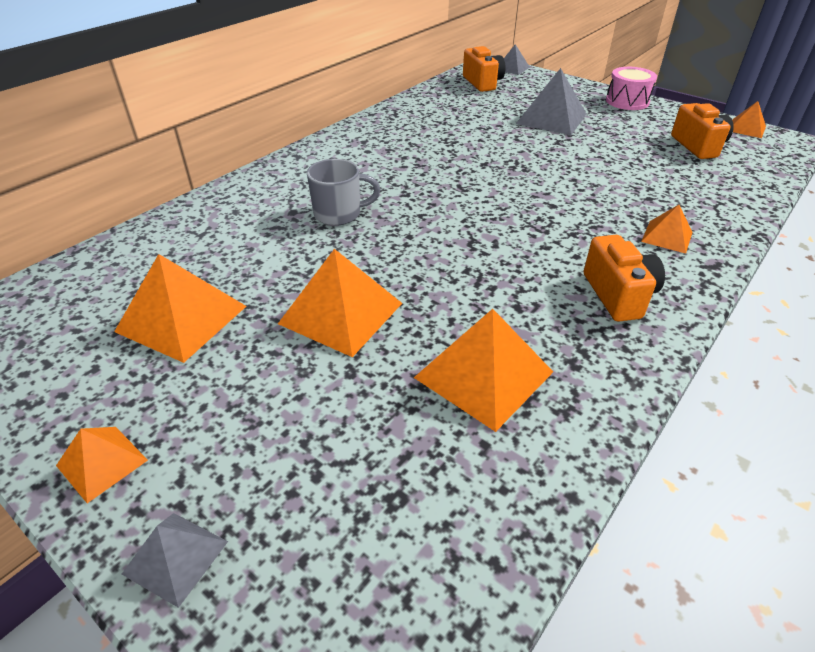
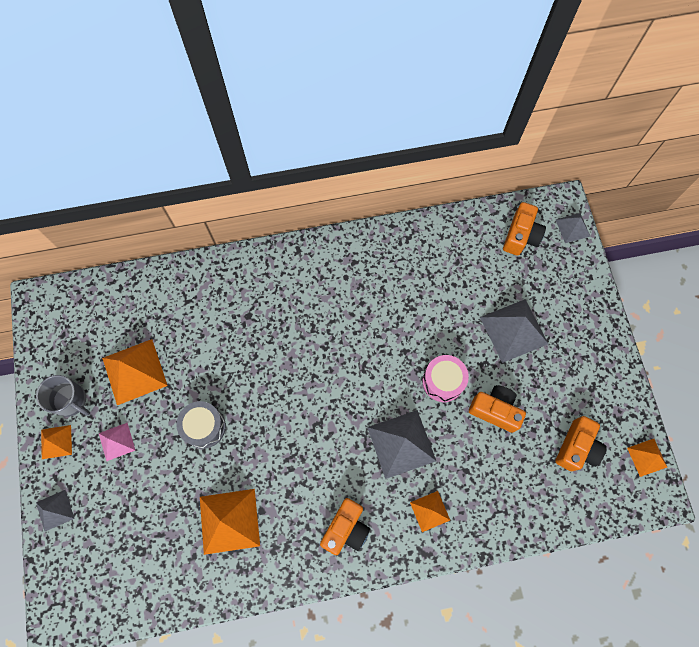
camera: 40 degrees right, 30 degrees up
(220, 398) = (117, 441): none -> pink pyramid
(339, 214) = (270, 338): grey mug -> grey mug (71, 400)
(341, 313) = (204, 427): orange pyramid -> grey drum
(570, 212) = (401, 444): none -> grey pyramid
(609, 158) = (495, 410): none -> orange camera
(627, 101) = (603, 351): pink drum -> pink drum (443, 381)

